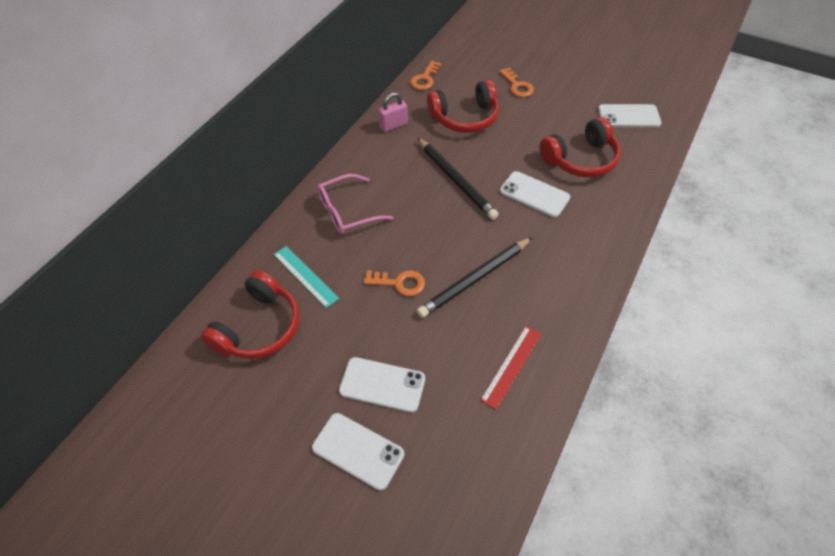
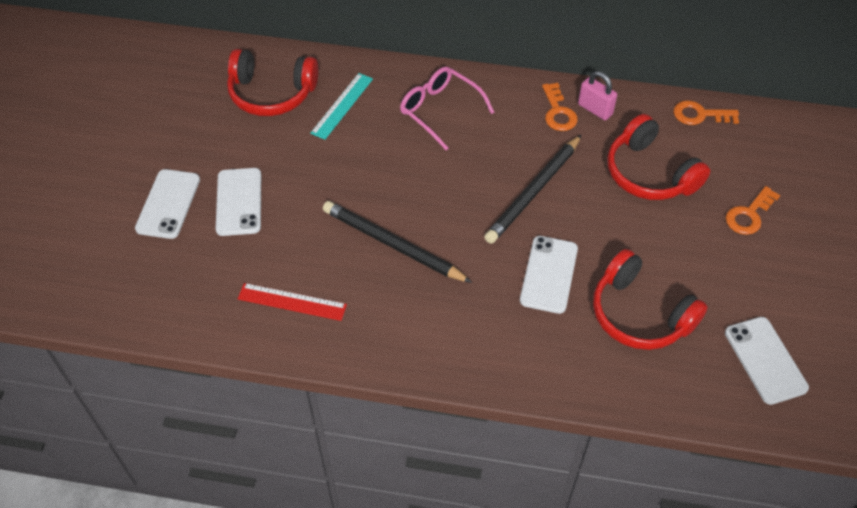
camera: 70 degrees right, 0 degrees up
(399, 283) = (362, 181): orange key -> orange key (558, 112)

